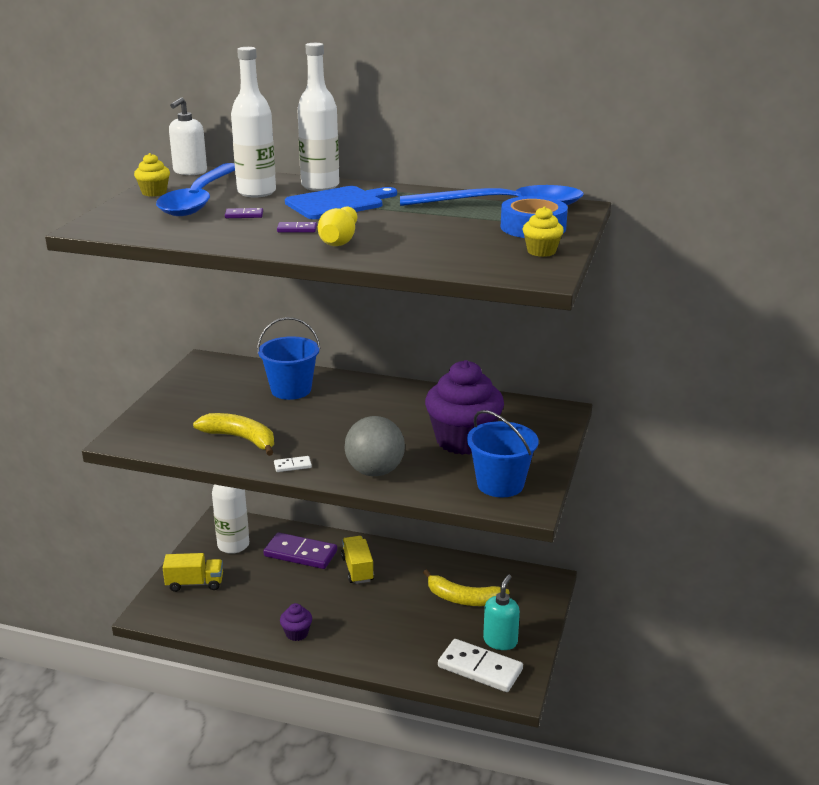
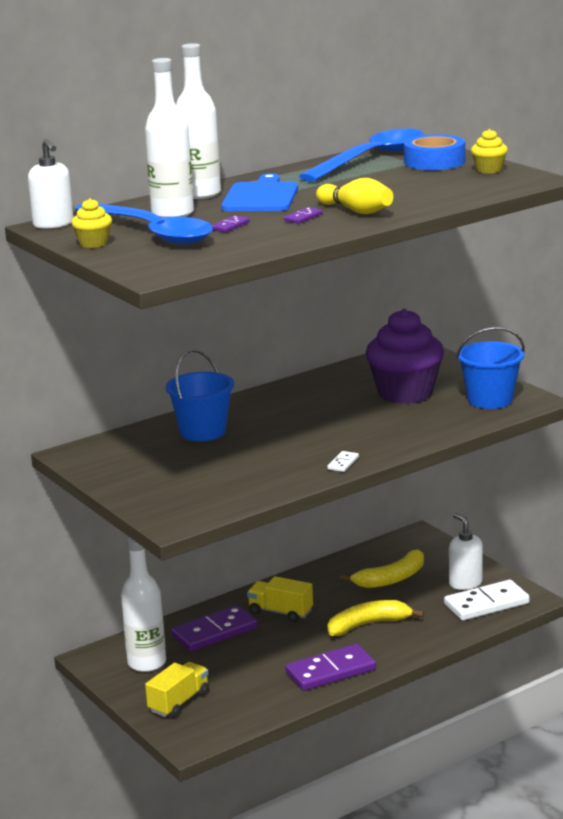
camera: 50 degrees left, 5 degrees down
(241, 439) = (260, 472): yellow banana -> yellow banana (368, 624)
(297, 633) = (331, 671): purple cupcake -> purple domino
(375, 471) = (402, 436): grey ball -> none
(500, 641) = (465, 583): turquoise soap dispenser -> white soap dispenser

